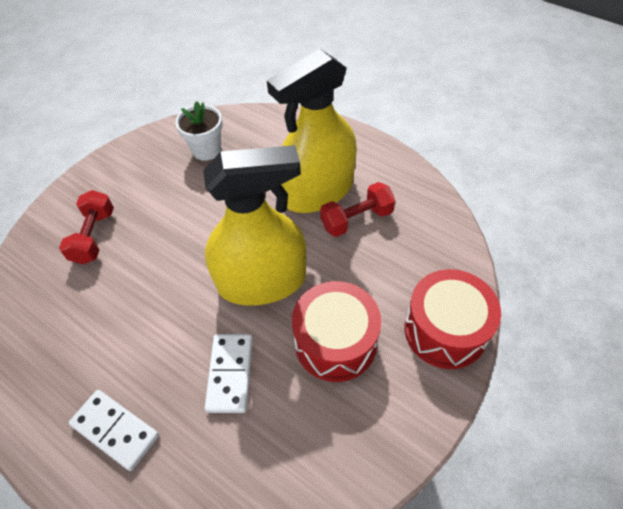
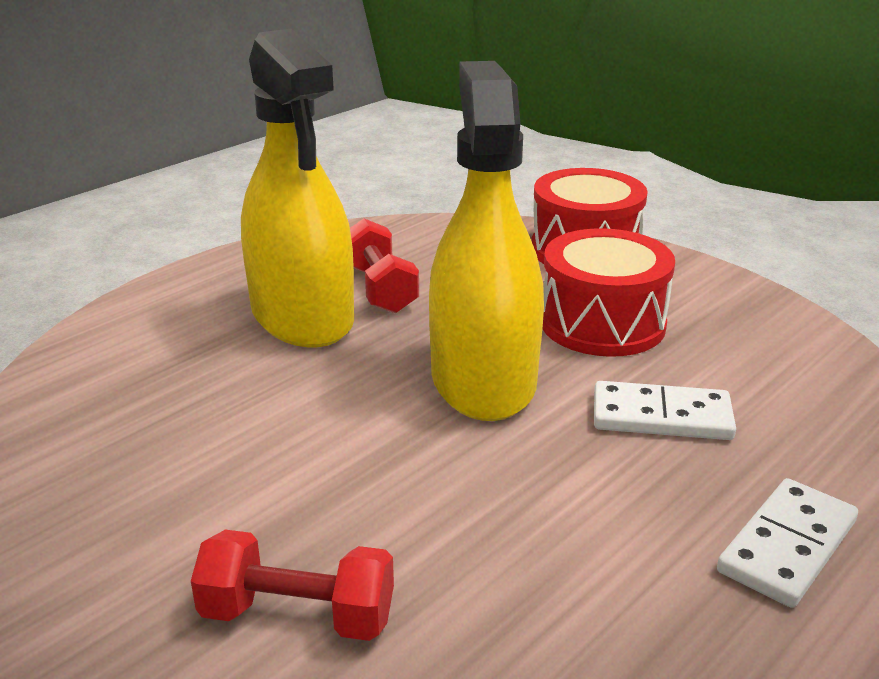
camera: 85 degrees left, 25 degrees down
(206, 150) = (107, 436): white flower pot -> none

